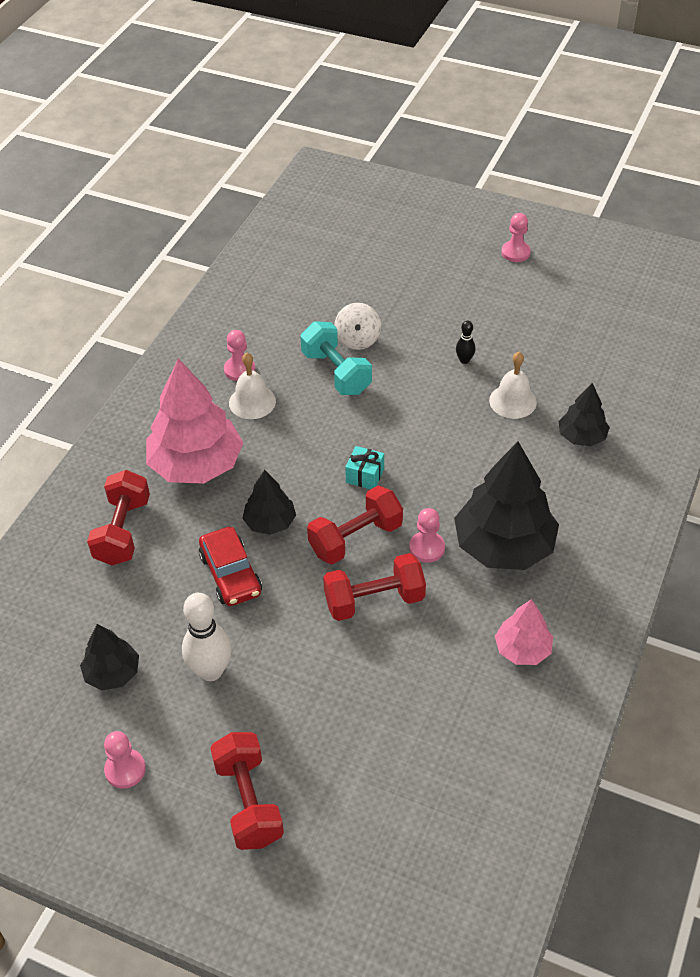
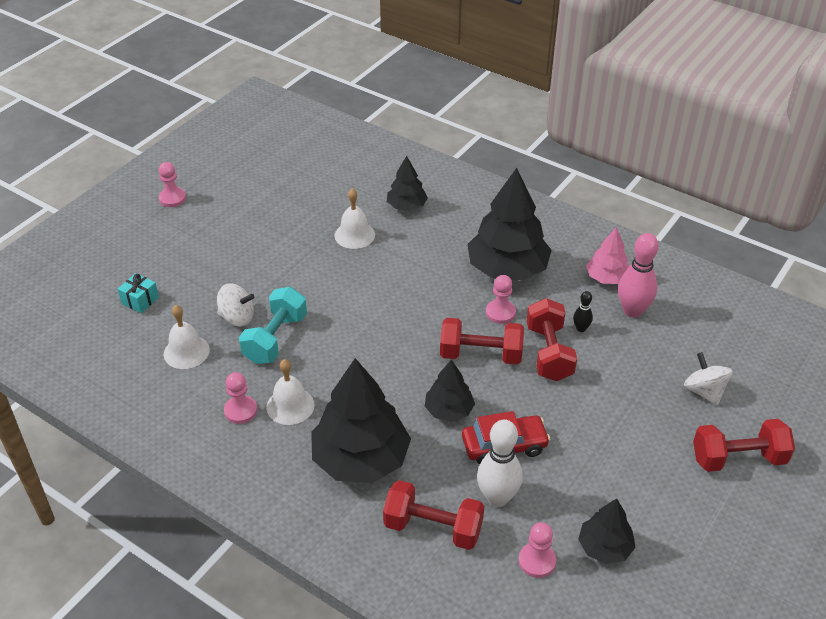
camera: 80 degrees left, 5 degrees down
(125, 769) = (708, 543): pink pawn -> pink pawn (537, 561)
(196, 464) = (360, 459): pink tree -> black tree
(210, 671) = (609, 471): white bowling pin -> white bowling pin (497, 498)
(304, 317) = (186, 352): none -> white bell
(336, 372) = (275, 339): turquoise dumbbell -> turquoise dumbbell turned 45 degrees counterclockwise
(349, 764) = (704, 391): none -> white spinning top
(355, 538) = (481, 355): red dumbbell -> red dumbbell turned 60 degrees counterclockwise
(365, 476) = (411, 338): turquoise gift -> turquoise gift (140, 300)
(464, 360) = (295, 254): black bowling pin -> black bowling pin (581, 328)
(469, 681) = (632, 311): none -> pink bowling pin

